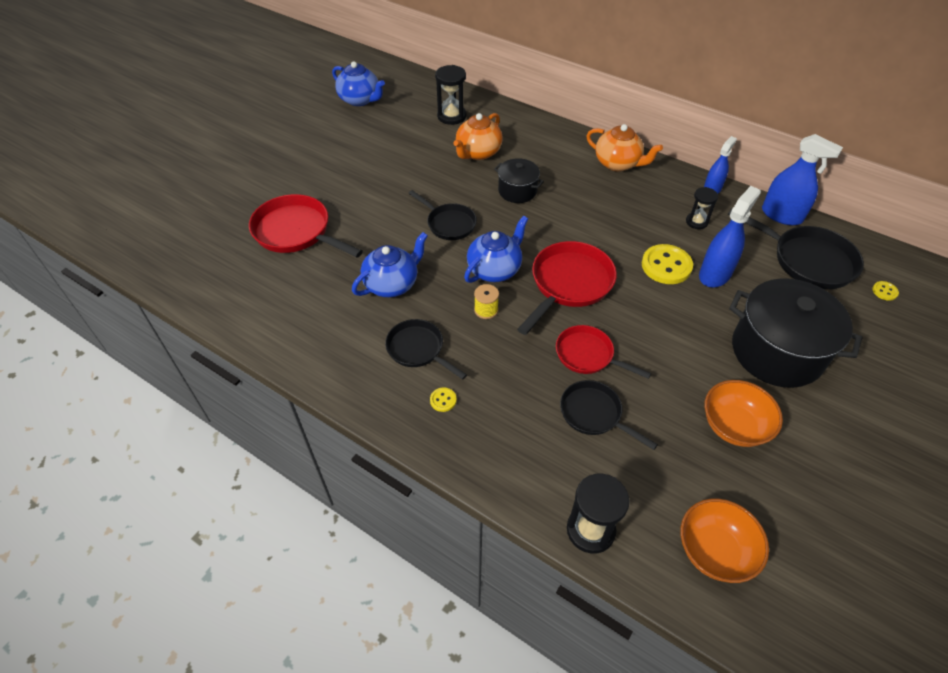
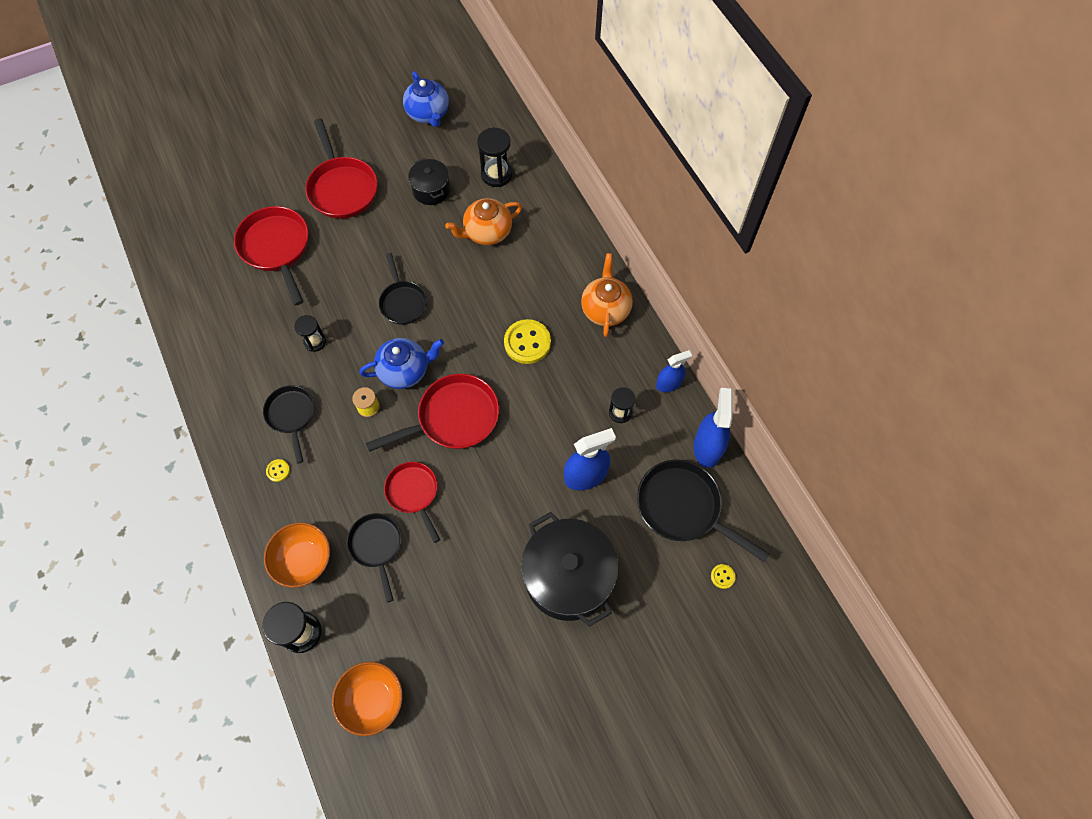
camera: 30 degrees right, 15 degrees up
(324, 170) = (342, 188): none -> red pan
(392, 284) = (315, 342): blue teapot -> black hourglass
(517, 191) = (488, 295): black pot -> black pot (431, 190)
(618, 163) = (605, 309): orange teapot -> orange teapot turned 150 degrees counterclockwise
(666, 266) = (550, 444): yellow button -> yellow button (527, 343)
(734, 426) = (473, 618): orange bowl -> orange bowl (303, 560)
(781, 215) = (707, 447): blue spray bottle -> blue spray bottle turned 150 degrees counterclockwise
(807, 260) = (683, 507): black pan -> black pan turned 150 degrees clockwise

